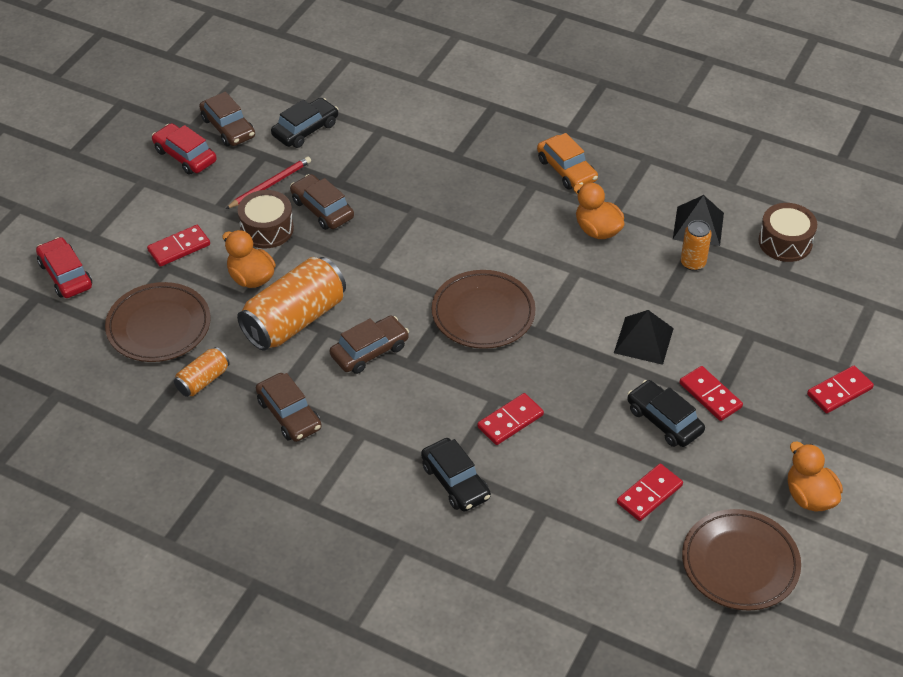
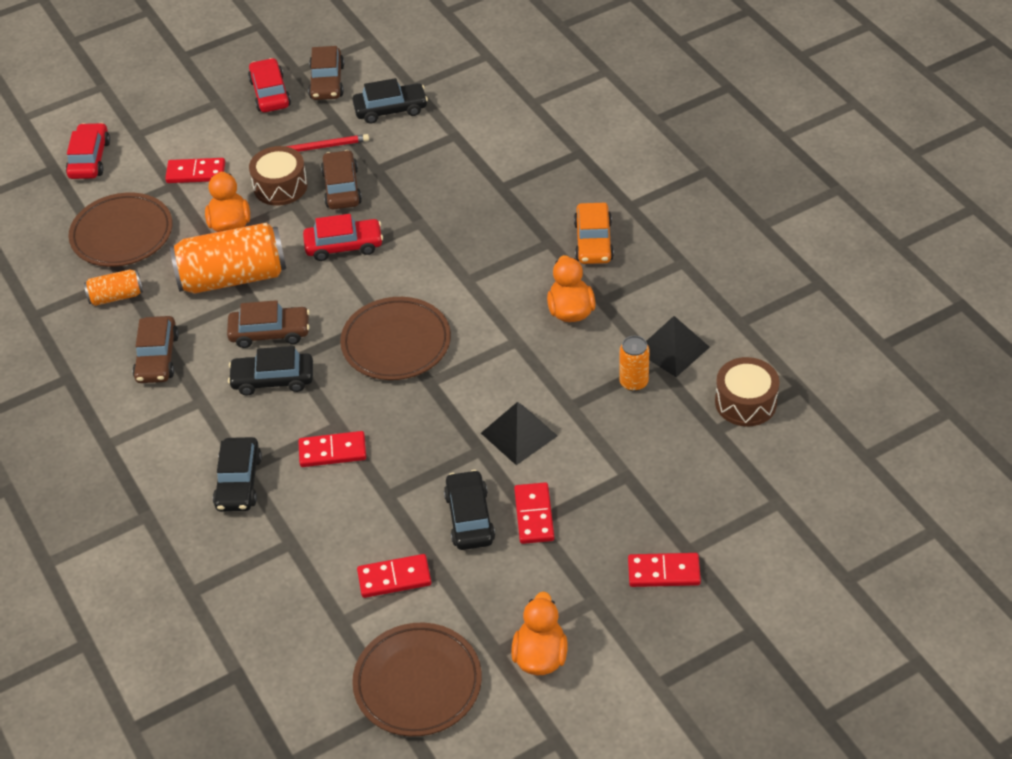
camera: 35 degrees right, 0 degrees up
(368, 255) = (344, 246): none -> red car
(407, 387) = (273, 379): none -> black car

